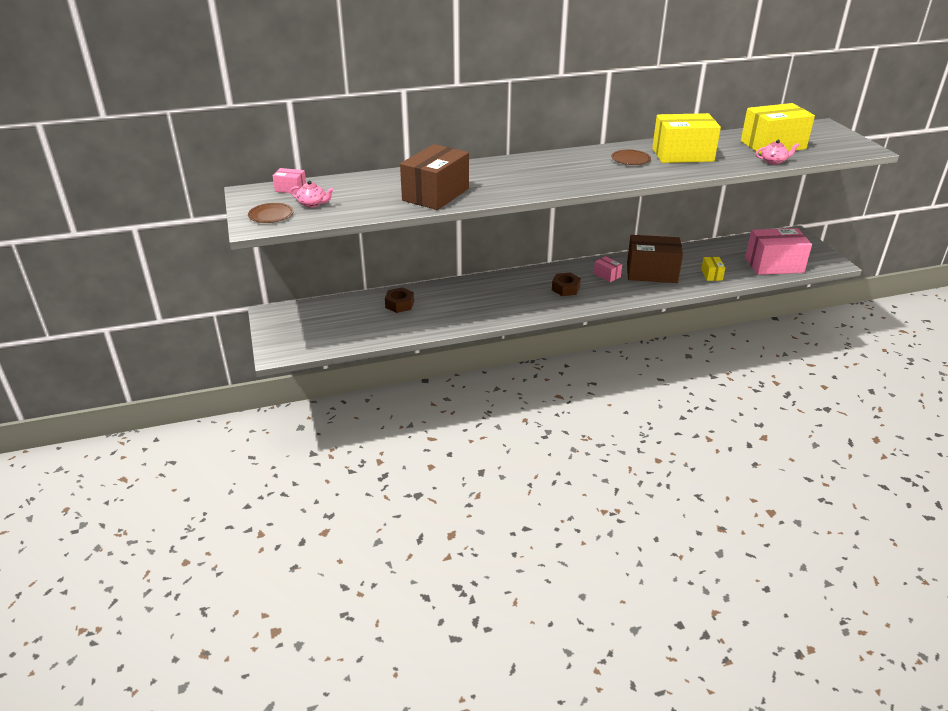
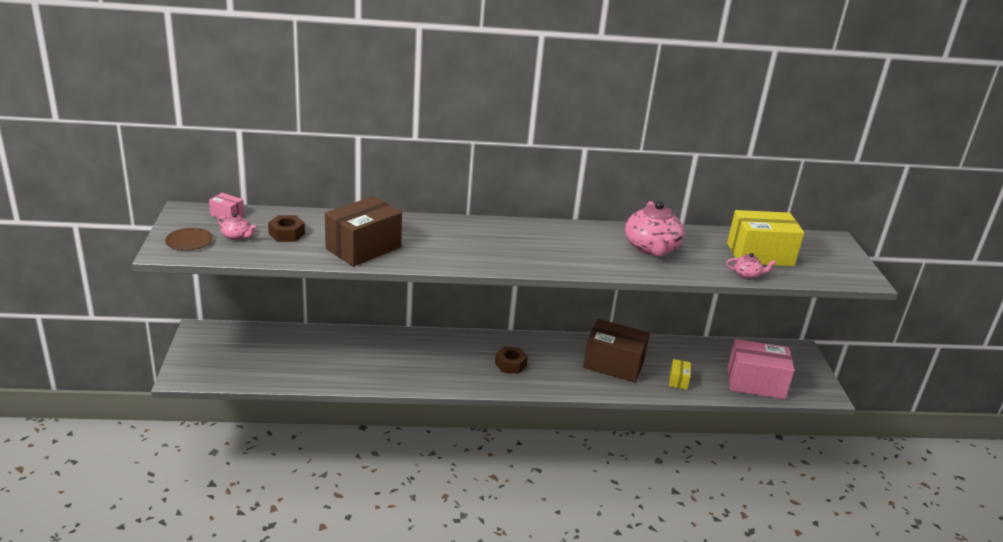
camera: 10 degrees right, 5 degrees down
(399, 304) = (330, 347): brown nut -> brown nut (286, 234)
(607, 275) = (563, 358): pink box -> none
(630, 159) = (591, 243): brown plate -> none
(682, 155) = (651, 248): yellow box -> pink teapot

